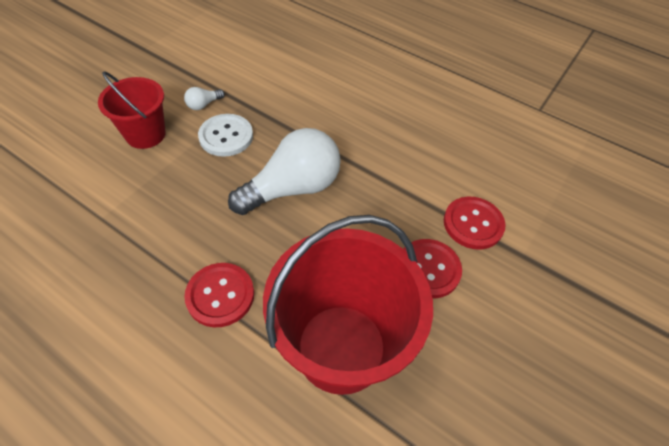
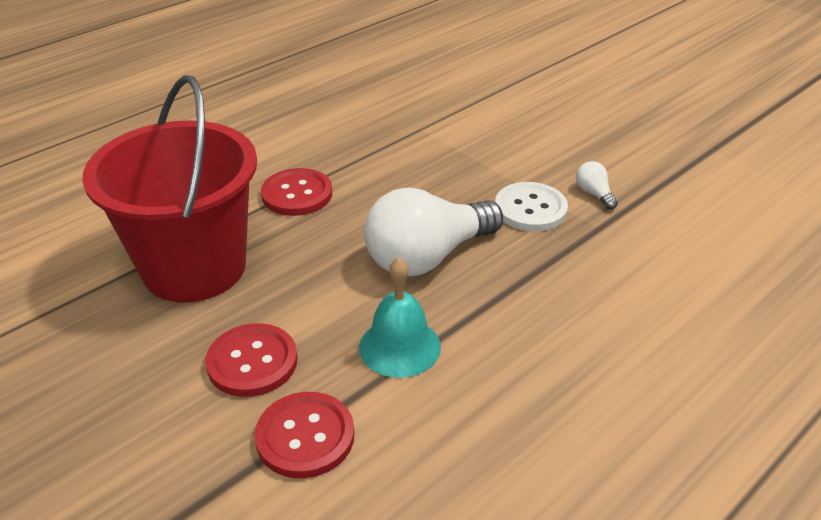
camera: 105 degrees right, 15 degrees down
(145, 134) = (539, 152): red bucket -> none
(293, 188) = (427, 257): white light bulb -> white light bulb turned 75 degrees clockwise
(386, 191) = (399, 346): none -> turquoise bell

